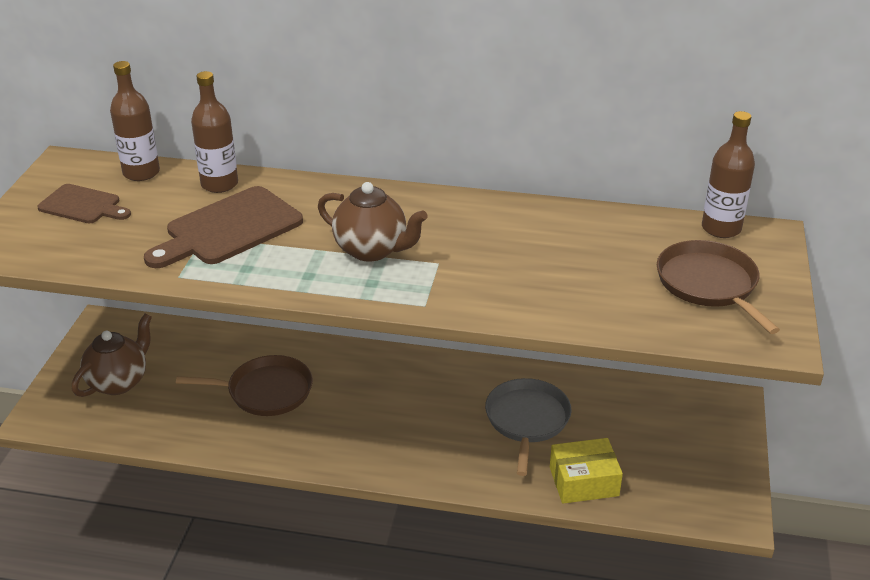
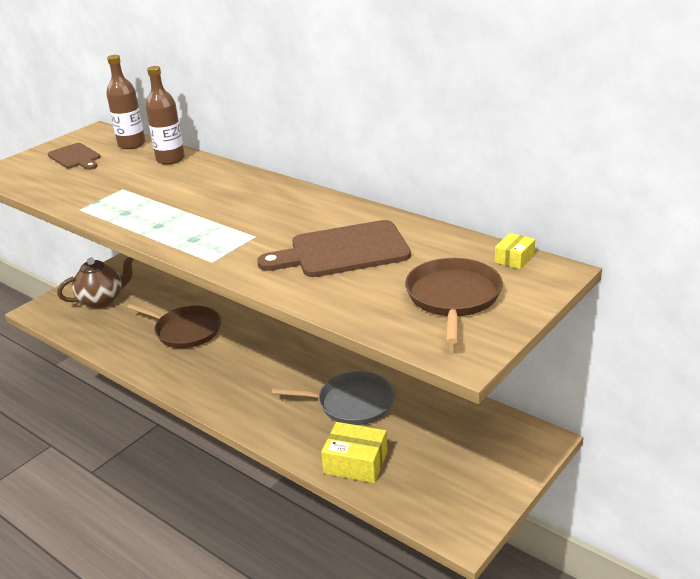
camera: 30 degrees right, 5 degrees down
(228, 229) = (143, 187): brown cutting board -> brown cutting board (343, 251)
(372, 250) = (219, 218): brown teapot -> none
(527, 420) = (351, 403): grey pan -> grey pan turned 60 degrees clockwise
(721, 228) = (514, 258): brown bottle -> yellow box

